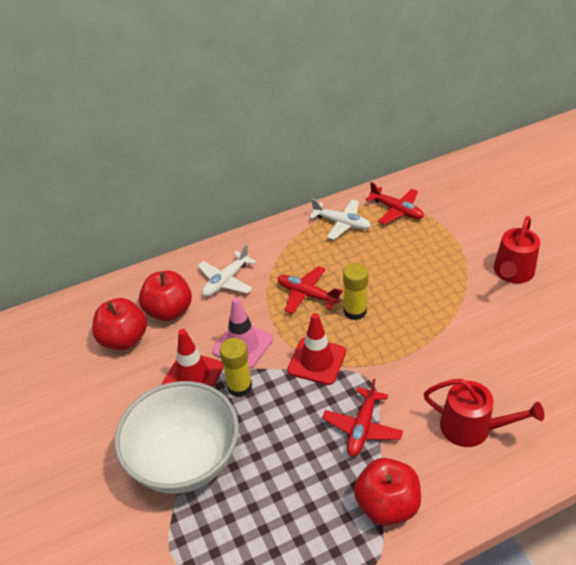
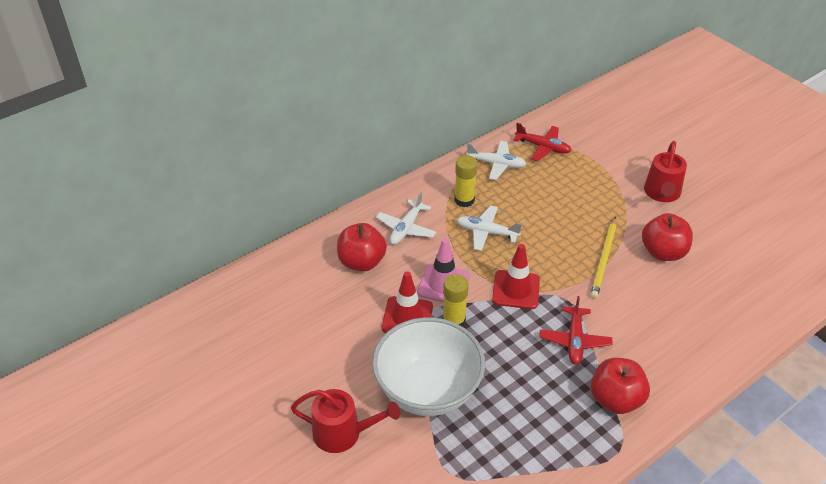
camera: 15 degrees left, 0 degrees up
(124, 339) = (328, 293): red apple -> red apple (663, 252)
(307, 294) = (486, 232): red plane -> white plane
(355, 311) = (535, 242): yellow glue stick -> yellow glue stick (464, 200)
(424, 339) = (604, 259): none -> yellow pencil
(472, 428) = (666, 327): red watering can -> red watering can (343, 433)

